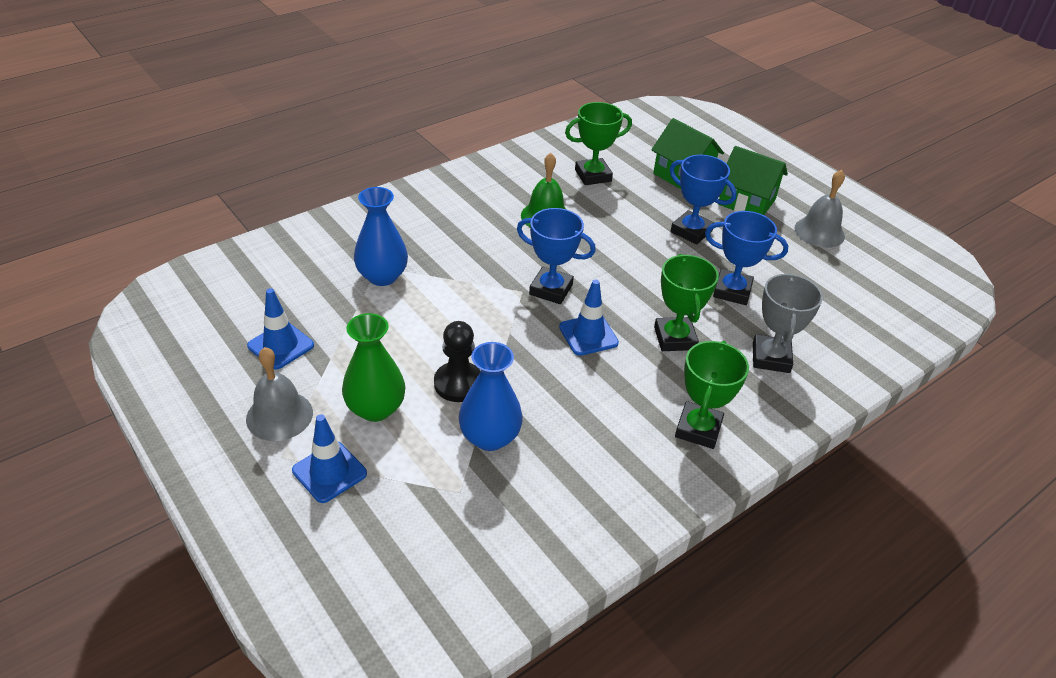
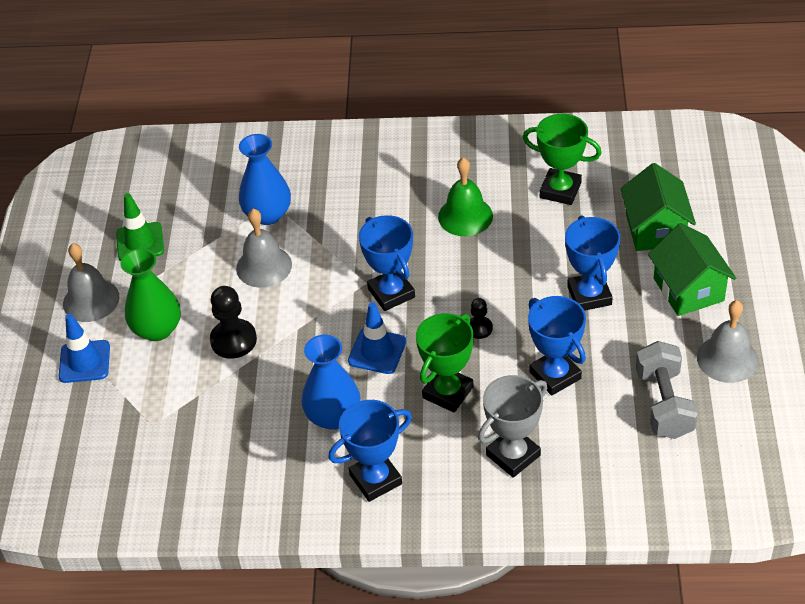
camera: 45 degrees right, 5 degrees up
(280, 346) = (140, 242): blue traffic cone -> green traffic cone
(422, 315) = (264, 266): none -> grey bell
(490, 437) = (213, 396): blue vase -> blue vase (333, 416)
(644, 284) = (479, 328): none -> black pawn
(698, 429) = (375, 479): green trophy -> blue trophy
(819, 276) = (664, 404): none -> grey dumbbell

